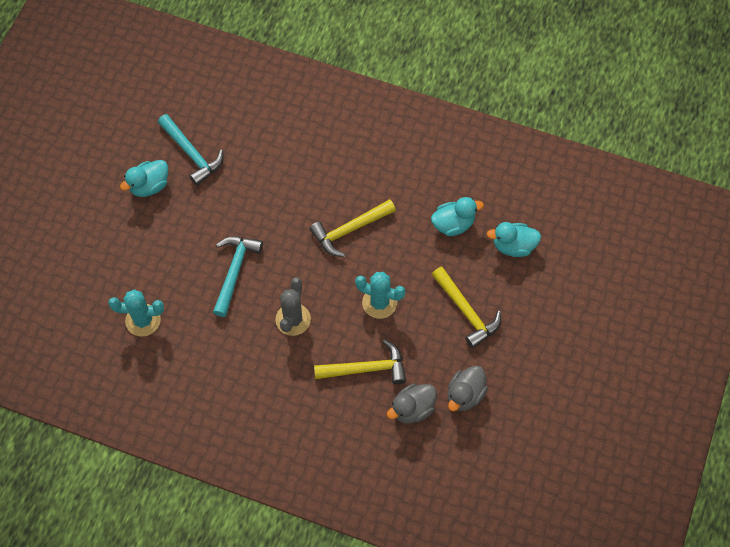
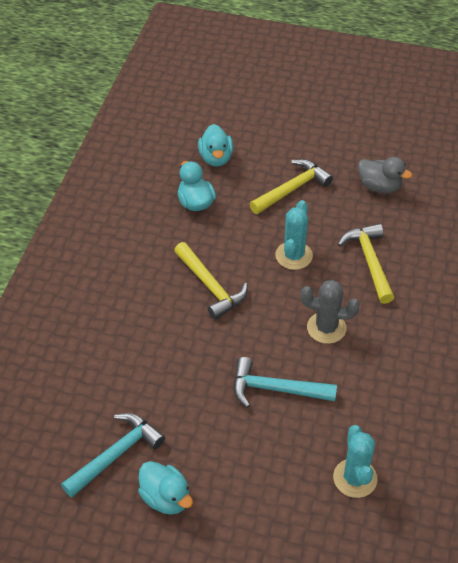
camera: 95 degrees left, 15 degrees down
(412, 409) = (403, 223): grey duck -> none

